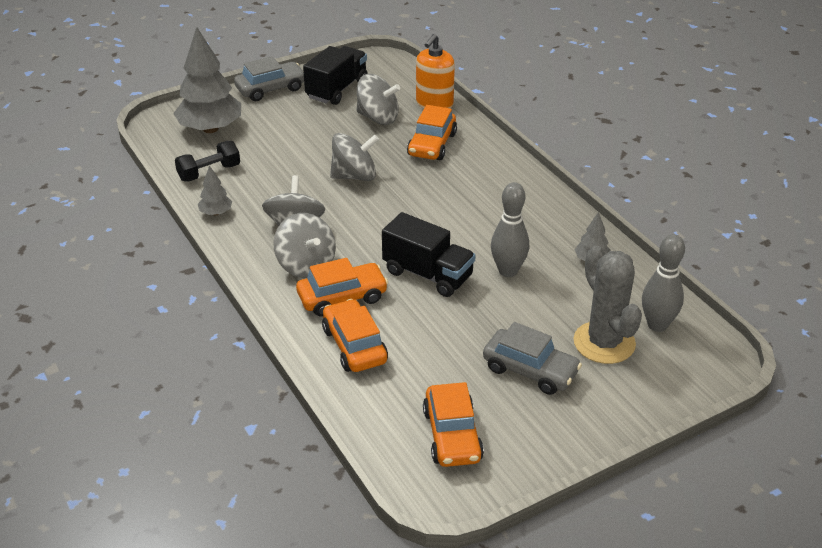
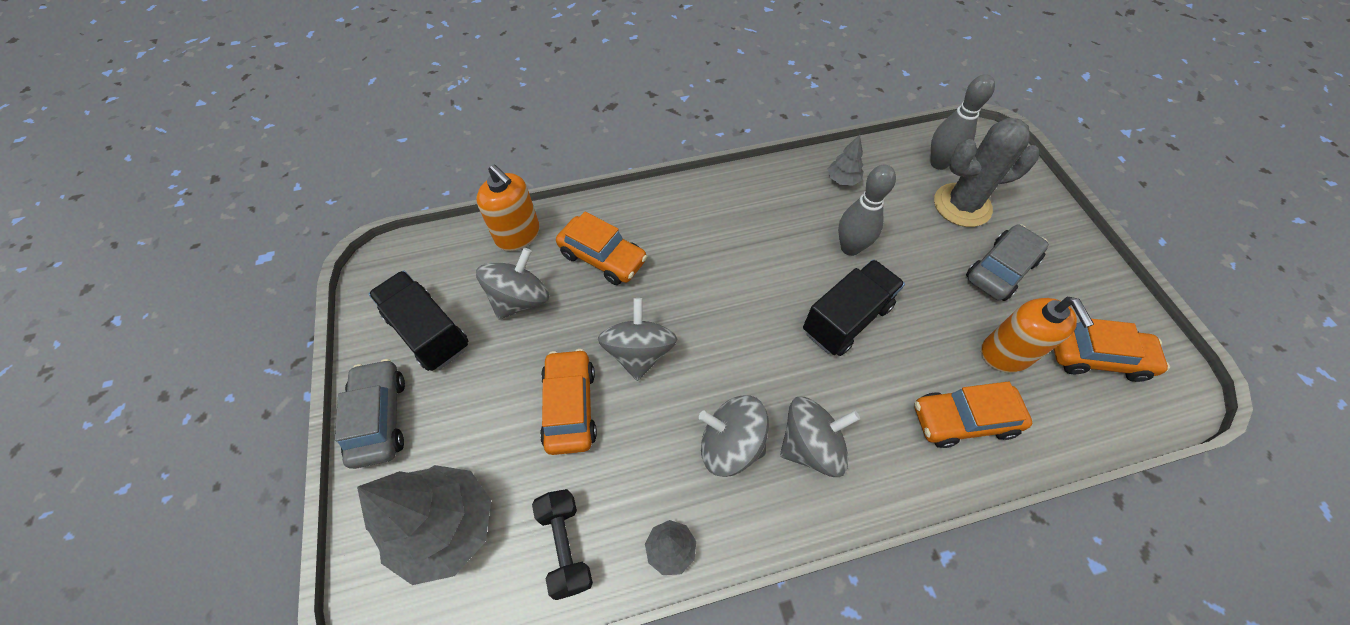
camera: 75 degrees left, 20 degrees up
(342, 297) = (877, 415): orange car -> orange car (570, 406)
(431, 372) = (1006, 354): none -> orange soap dispenser

